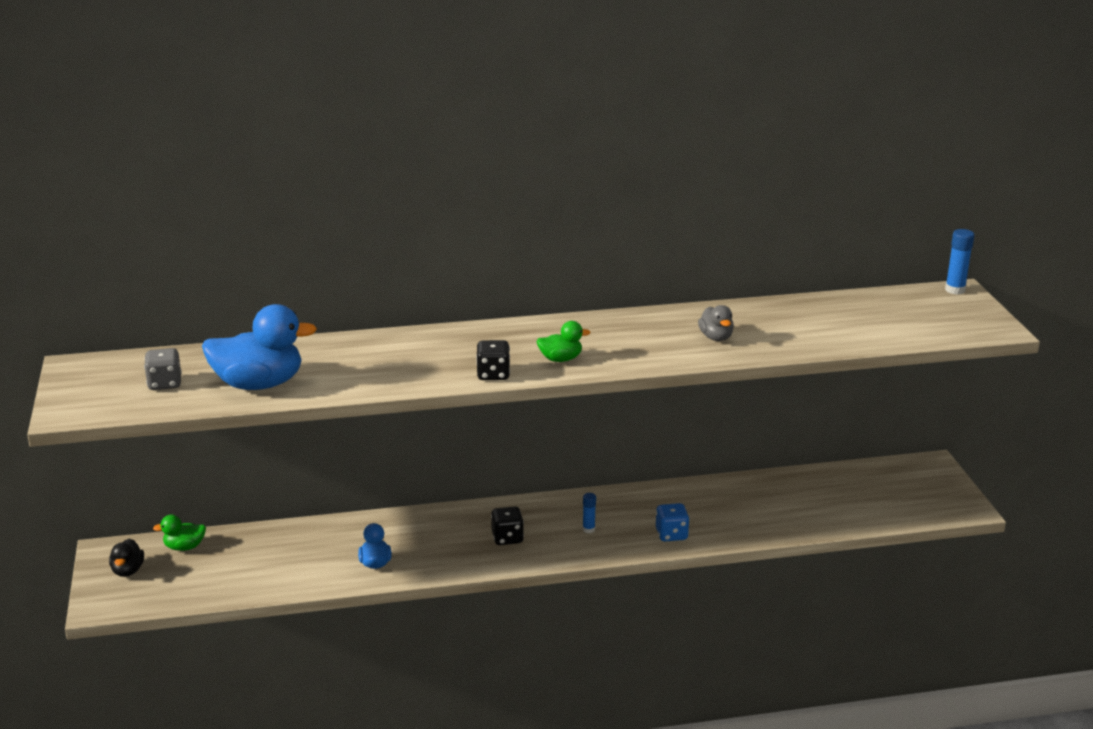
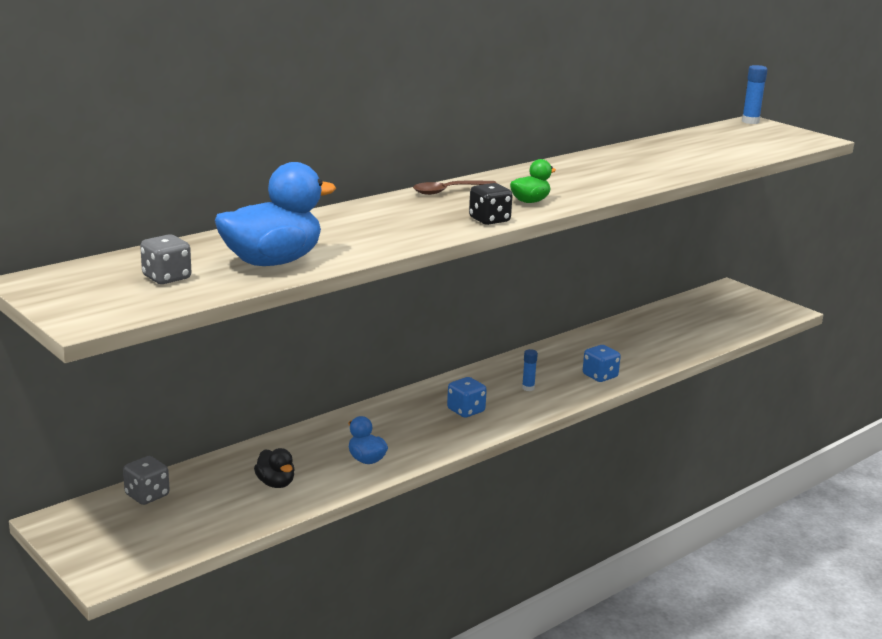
camera: 30 degrees left, 5 degrees down
(128, 571) = (104, 532): black duck -> black duck (276, 483)
(184, 547) = (147, 495): green duck -> grey dice
(503, 331) = (448, 191): none -> brown spoon
(507, 538) = (466, 411): black dice -> blue dice
(716, 337) = (630, 170): grey duck -> none

